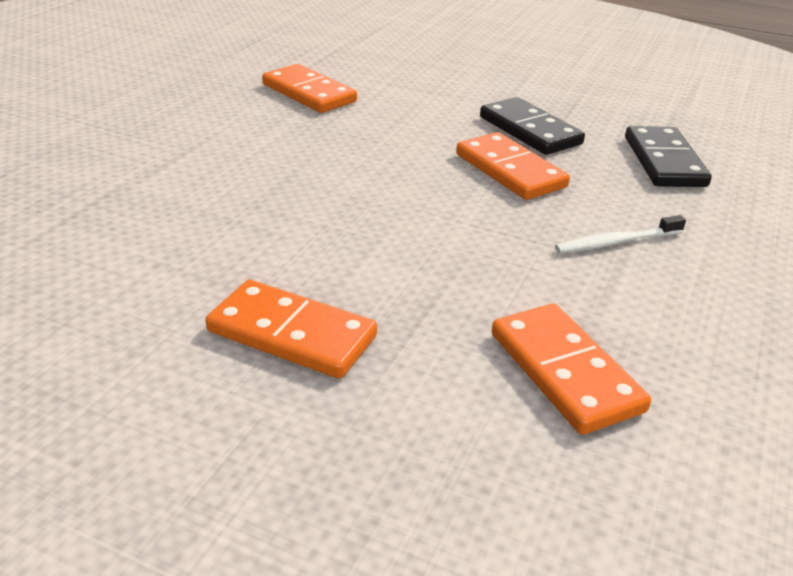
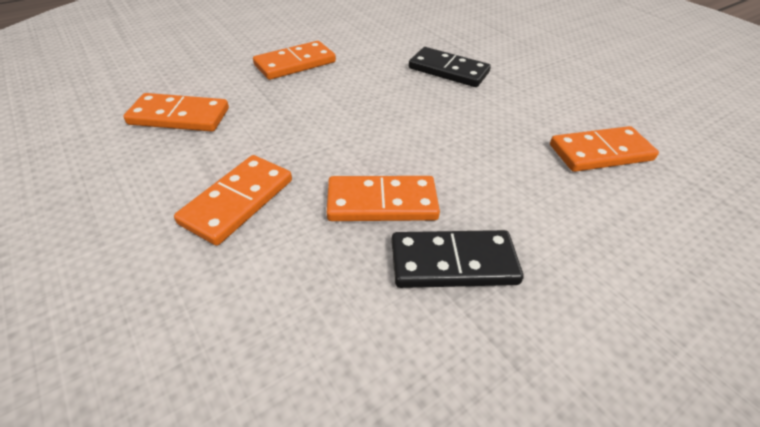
camera: 120 degrees right, 10 degrees up
(617, 242) = (237, 201): white toothbrush -> orange domino
(663, 161) = (311, 340): black domino -> black domino (448, 70)

